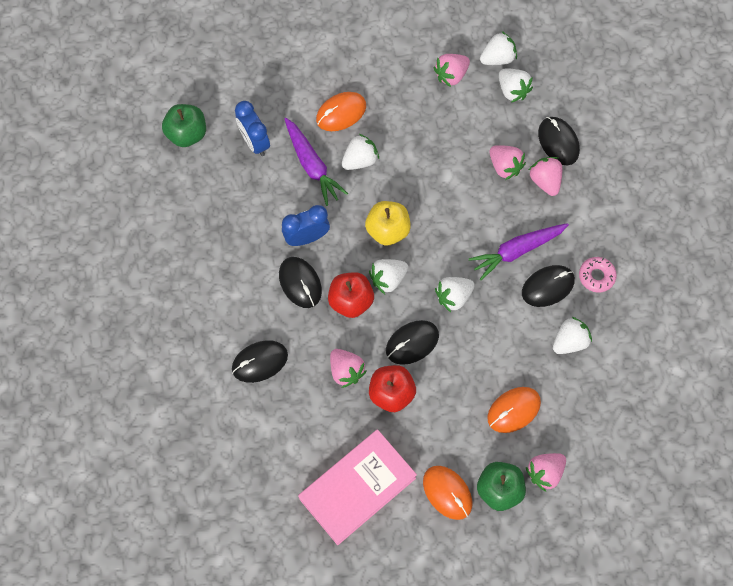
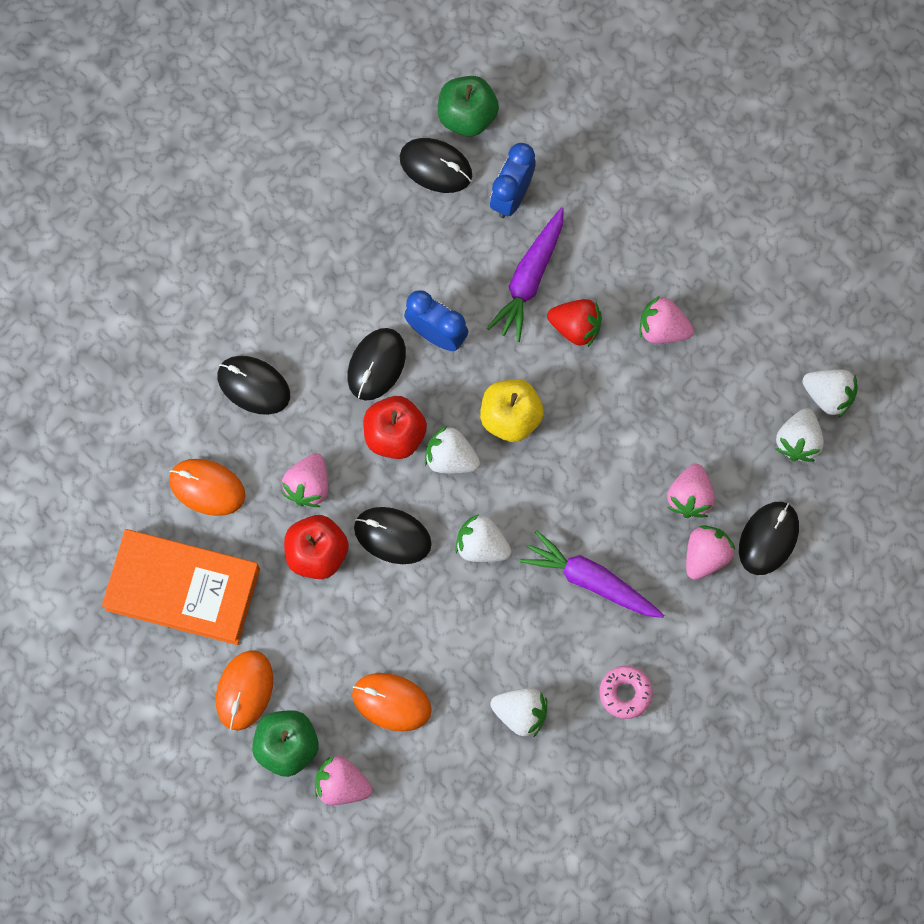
camera: 55 degrees right, 5 degrees up
(341, 113) = (619, 265): orange mouse -> orange mouse (207, 487)
(357, 488) = (183, 589): pink book -> orange book
(360, 160) = (575, 327): white strawberry -> red strawberry
(451, 75) = (764, 356): pink strawberry -> pink strawberry (662, 329)
(548, 287) = (571, 645): black mouse -> black mouse (436, 167)

